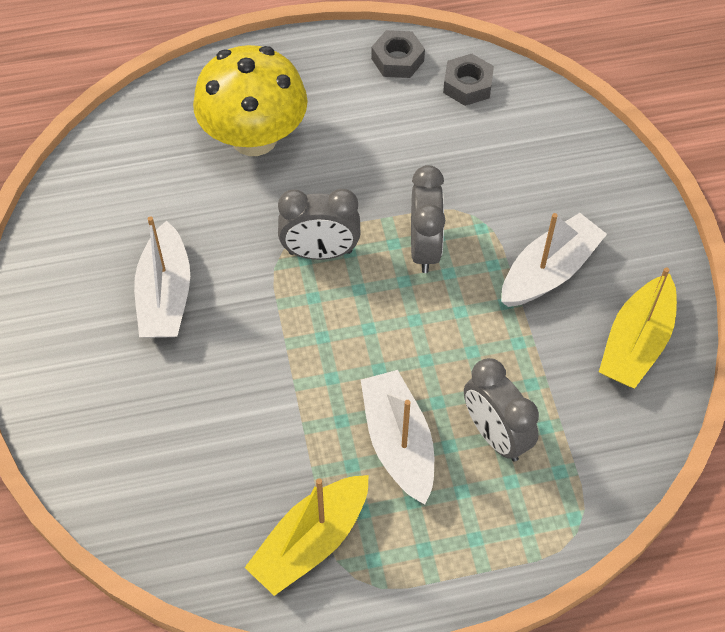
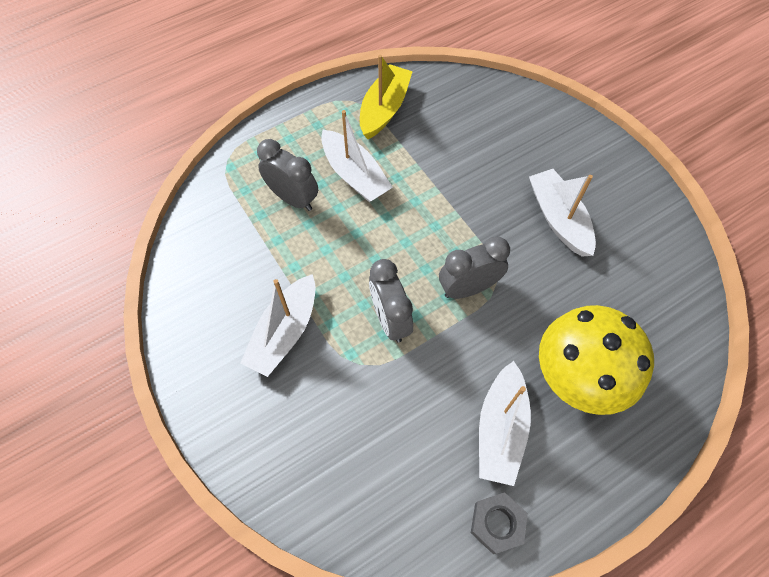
camera: 160 degrees right, 5 degrees up
(357, 120) = (500, 429): none -> white boat
(467, 85) = (415, 515): grey nut -> none
(636, 343) = (205, 294): yellow boat -> none

